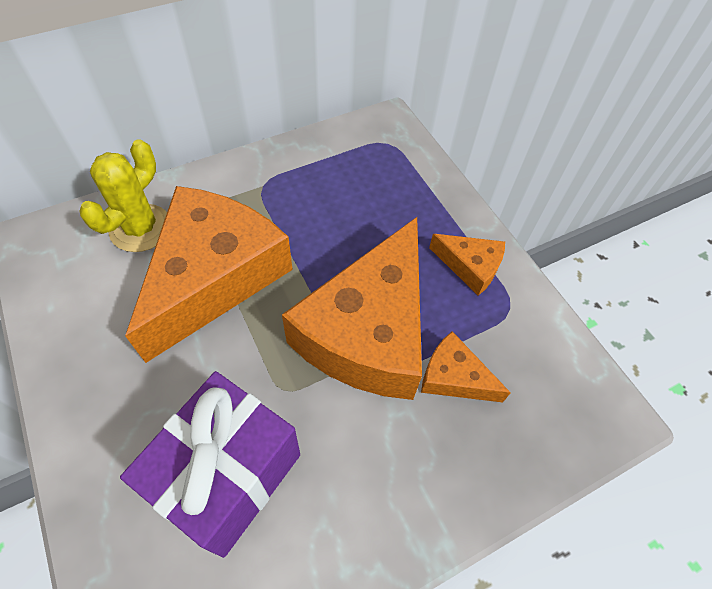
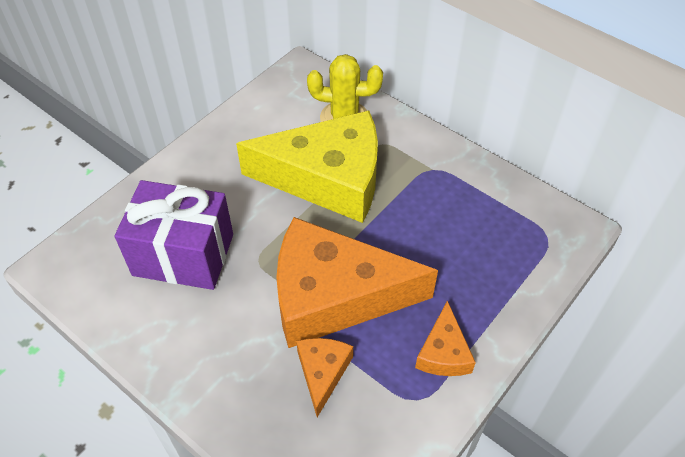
camera: 70 degrees right, 5 degrees down
(214, 276) = (328, 178): orange cheese -> yellow cheese

